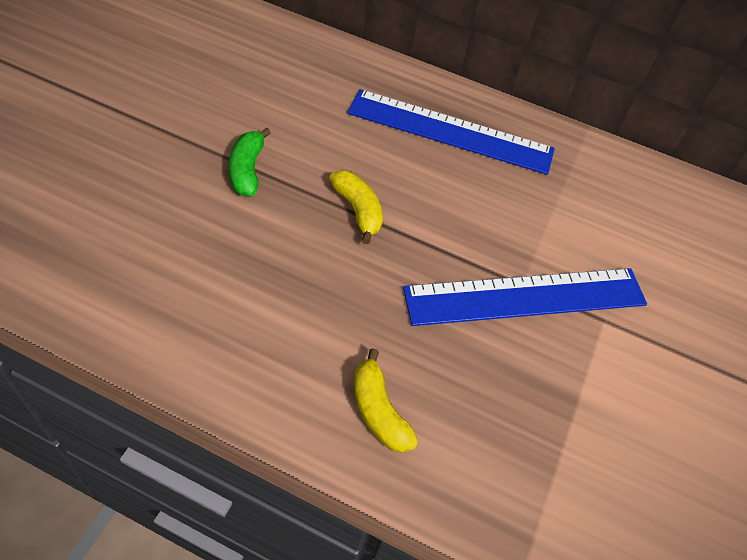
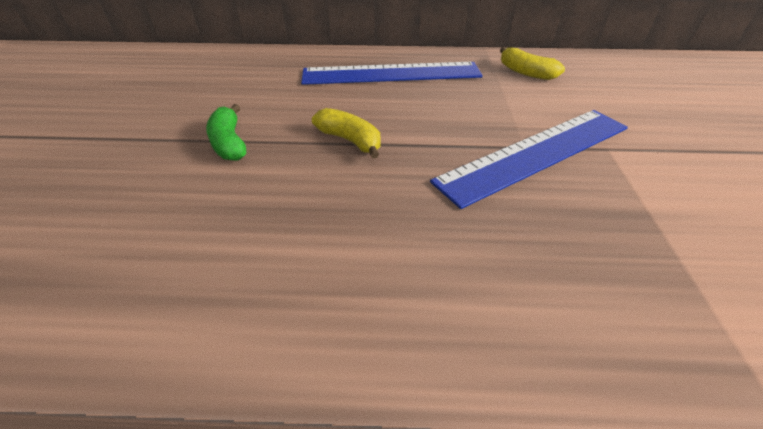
camera: 15 degrees left, 10 degrees down
(378, 411) = (487, 300): yellow banana -> yellow banana (526, 72)

